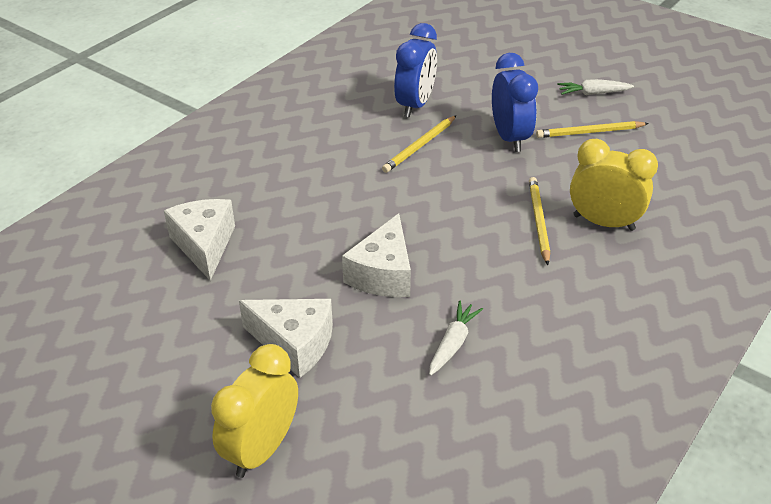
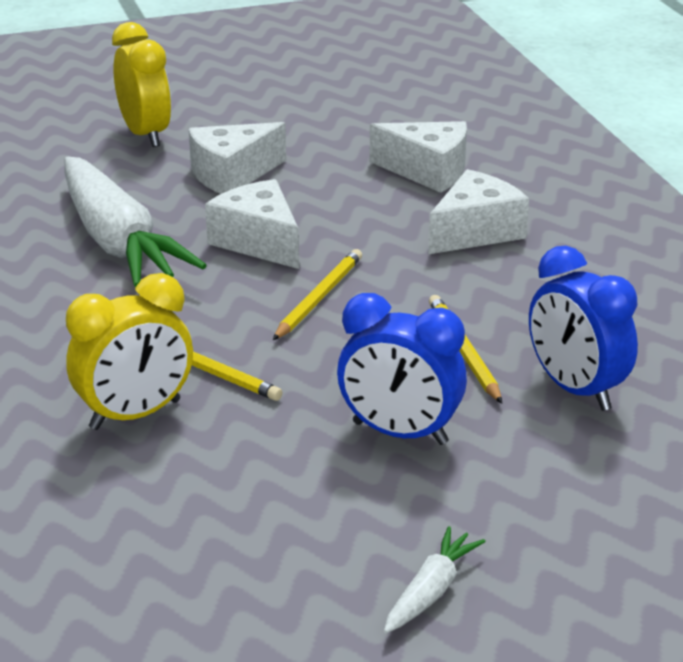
camera: 125 degrees right, 10 degrees down
(280, 190) = (475, 232): none -> white cheese
(453, 343) = (117, 241): white carrot -> white carrot, size x2.36
(589, 132) = (327, 517): yellow pencil -> yellow pencil (319, 297)

